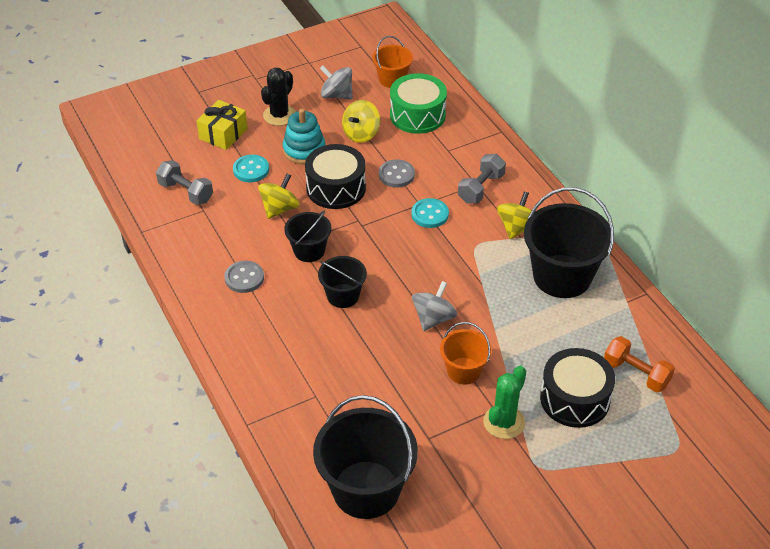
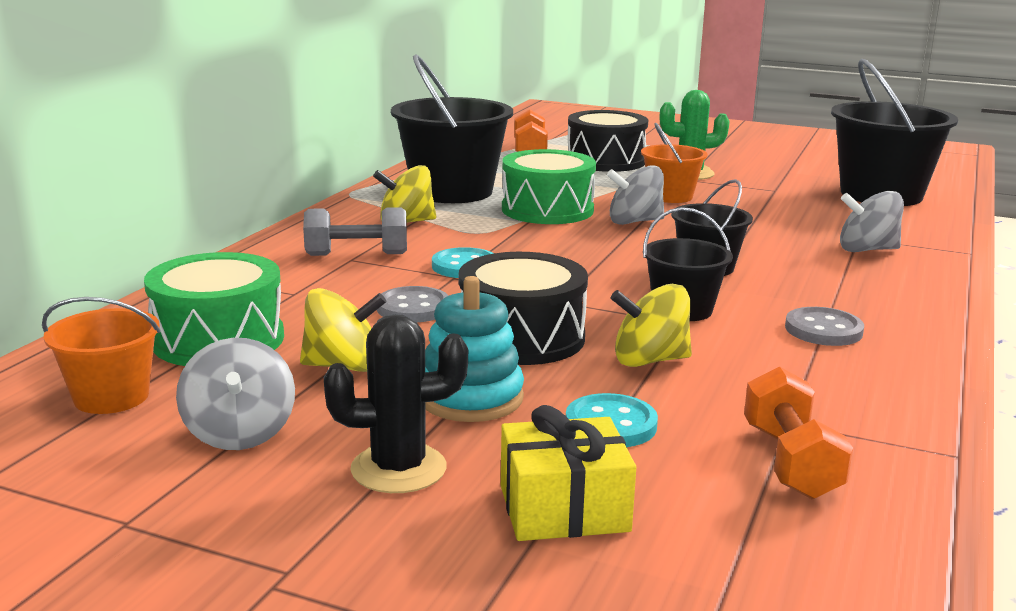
camera: 130 degrees left, 25 degrees down
(186, 192) = (790, 462): grey dumbbell -> orange dumbbell
(297, 381) = (867, 250): none -> grey spinning top
(489, 296) = (547, 210): none -> green drum

